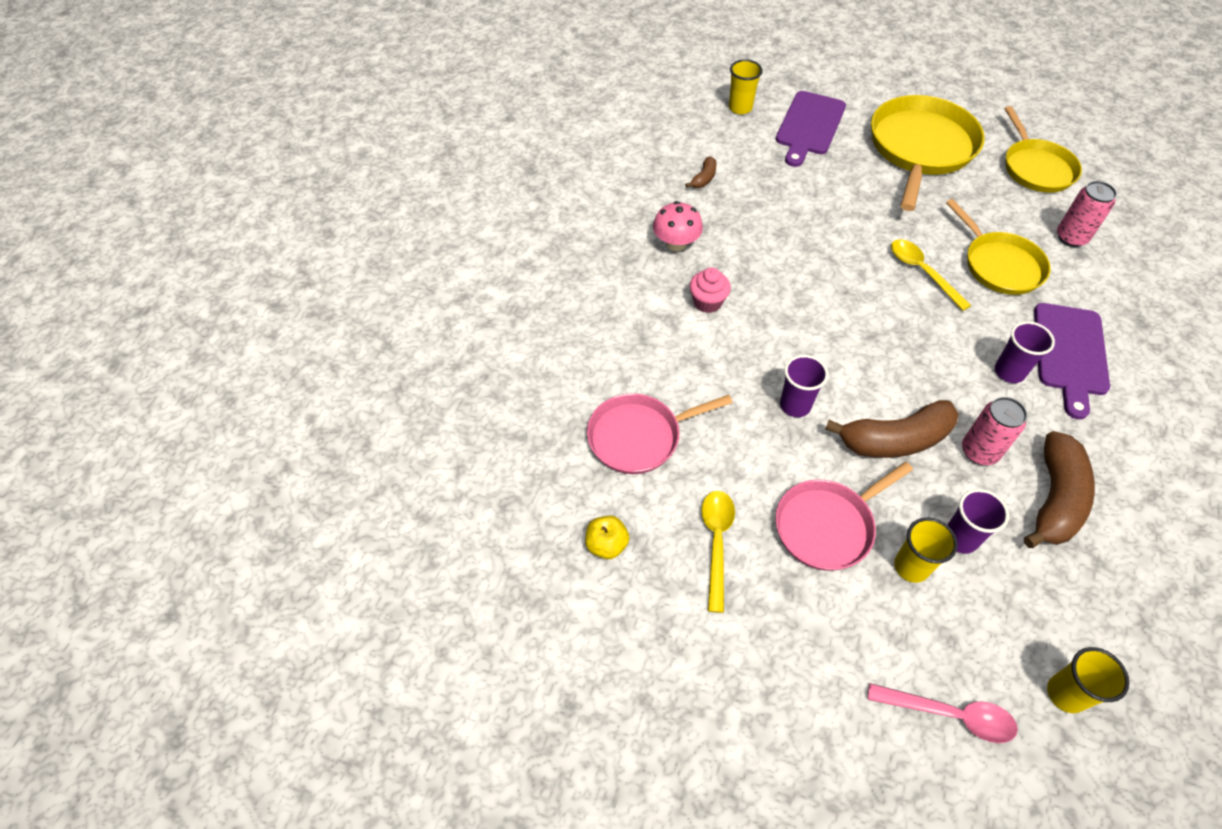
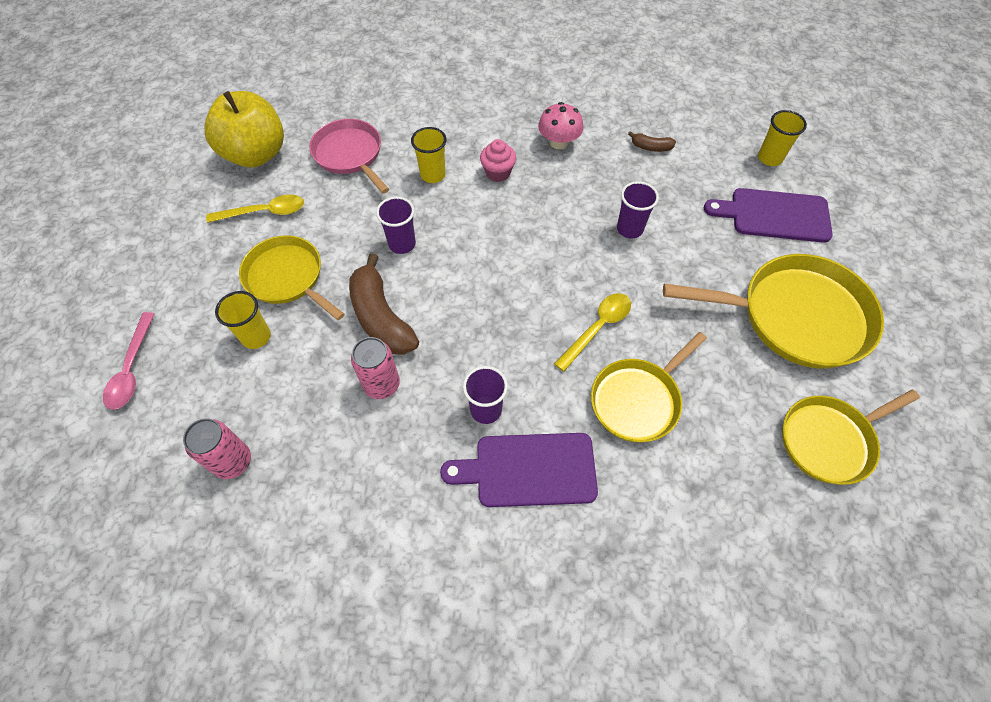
camera: 75 degrees right, 5 degrees up
(606, 545) = (256, 154): yellow apple -> yellow apple, size x2.30
(827, 526) = (287, 277): pink pan -> yellow pan
(960, 538) = (287, 371): purple cup -> purple cup (629, 229)
(1054, 499) = (339, 449): brown banana -> none
(1065, 694) = (148, 453): yellow cup -> yellow cup (433, 175)
(1071, 237) = (717, 478): pink can -> pink can (233, 461)

